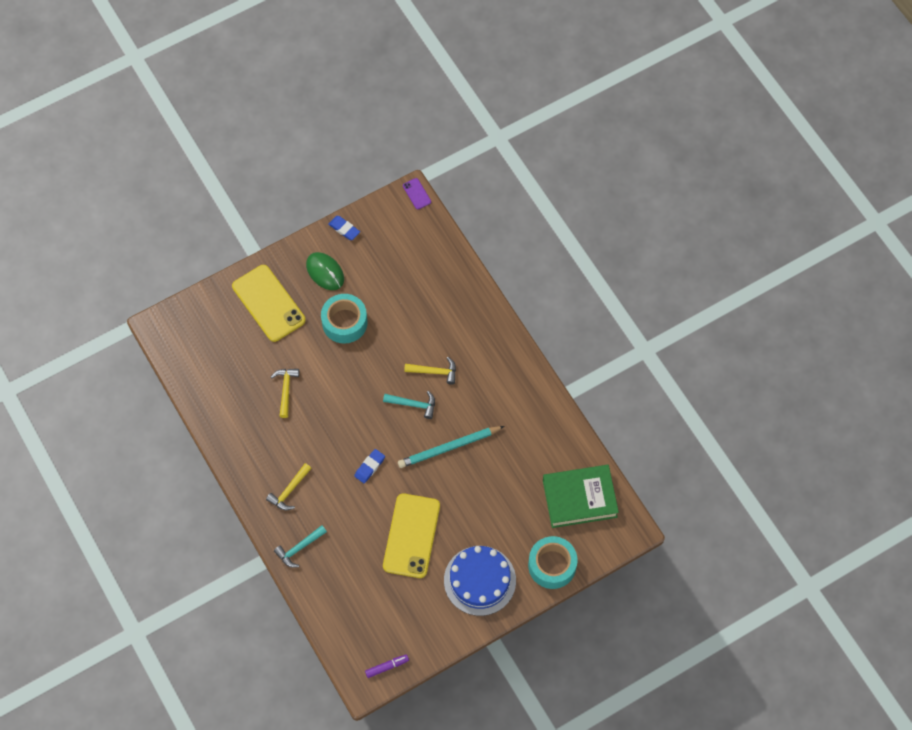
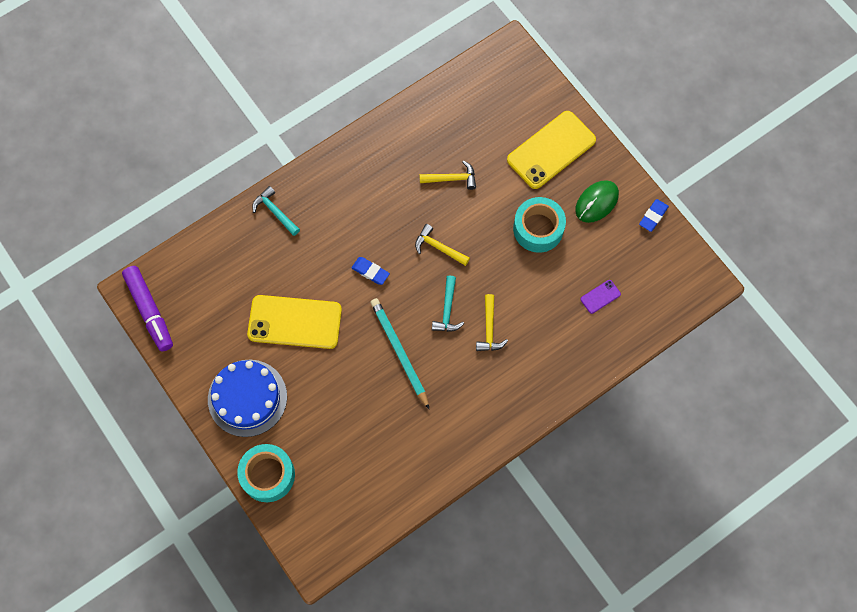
camera: 85 degrees right, 5 degrees up
(289, 491) = (338, 195): yellow hammer -> yellow hammer (438, 247)
(387, 667) = (150, 311): purple marker -> purple marker, size x1.97
(417, 194) = (711, 289): purple phone -> purple phone (600, 296)
(579, 498) = (349, 501): green book -> none

